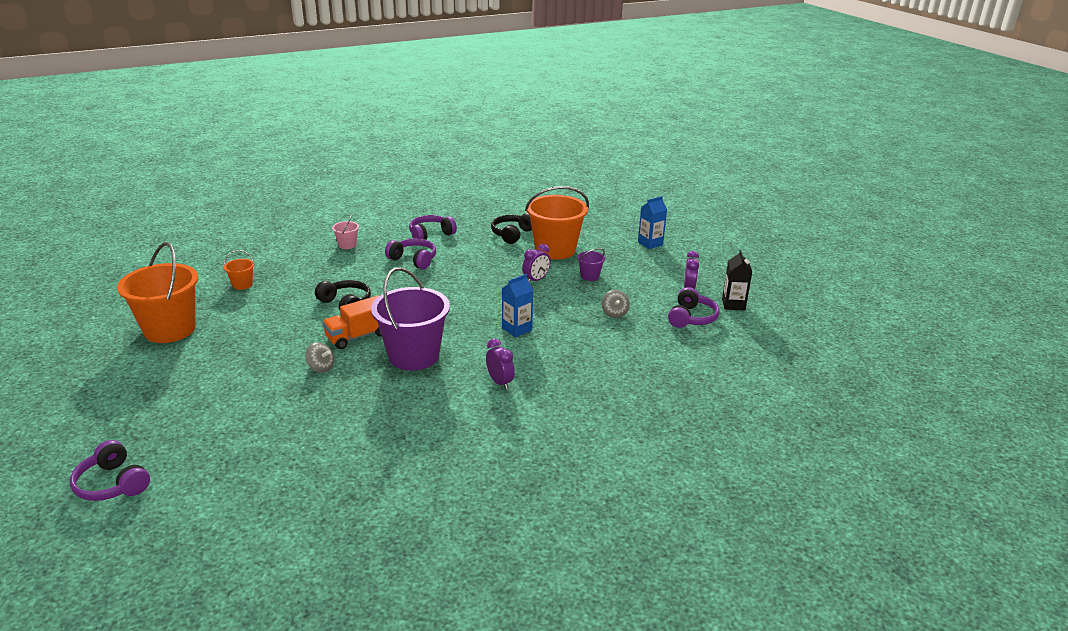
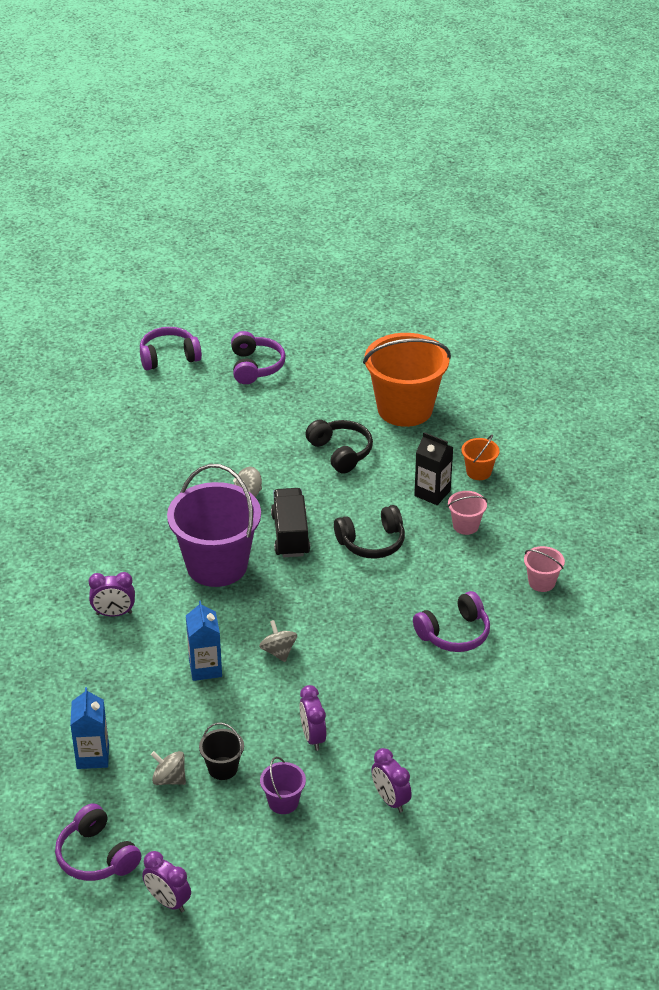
camera: 120 degrees right, 10 degrees up
(306, 277) = (465, 526): none -> pink bucket
(358, 336) = (290, 535): orange truck -> black truck
(431, 235) = (527, 676): purple headphones -> purple headphones (255, 367)
(478, 308) = (278, 651): none -> grey spinning top
(512, 234) = (475, 771): black headphones -> black headphones (340, 452)
(555, 250) = (390, 800): orange bucket -> purple clock
(588, 299) = (222, 768): none -> black bucket
(650, 243) = (336, 937): blue carton -> blue carton (92, 756)
(733, 304) = (89, 928): black carton -> black carton (432, 493)

